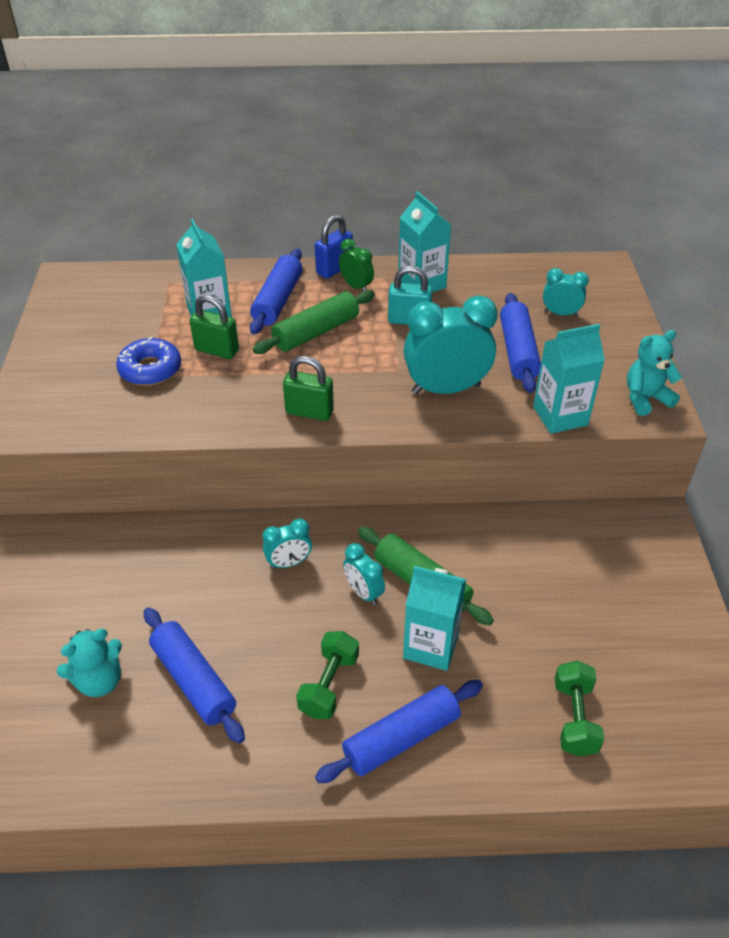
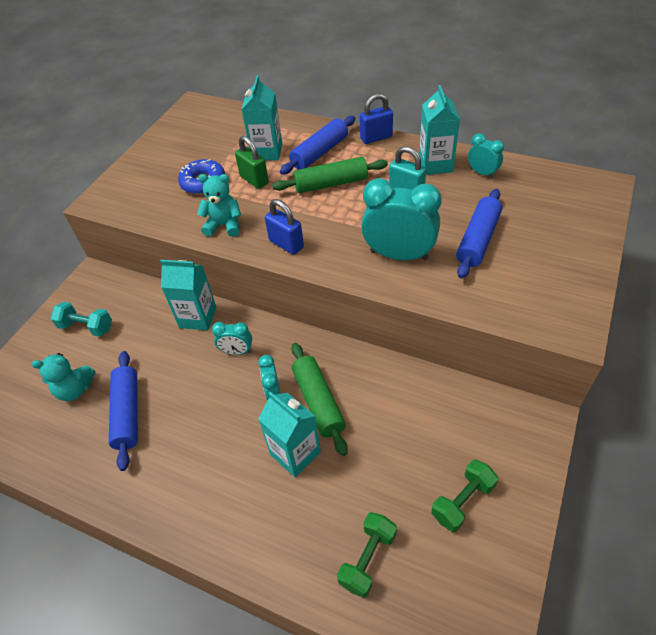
camera: 30 degrees right, 5 degrees up
(61, 601) = (86, 327): none -> turquoise dumbbell
(309, 412) = (286, 244): green padlock -> blue padlock
(329, 685) = (208, 453): green dumbbell -> green dumbbell (462, 501)
(356, 286) = (383, 155): green clock -> none
(401, 738) = (231, 515): blue rolling pin -> none
(560, 313) = (536, 217): turquoise clock -> turquoise clock (482, 173)
(560, 416) = (478, 305): turquoise carton -> turquoise carton (198, 317)
(645, 398) = (565, 312): turquoise teddy bear -> turquoise teddy bear (224, 225)

